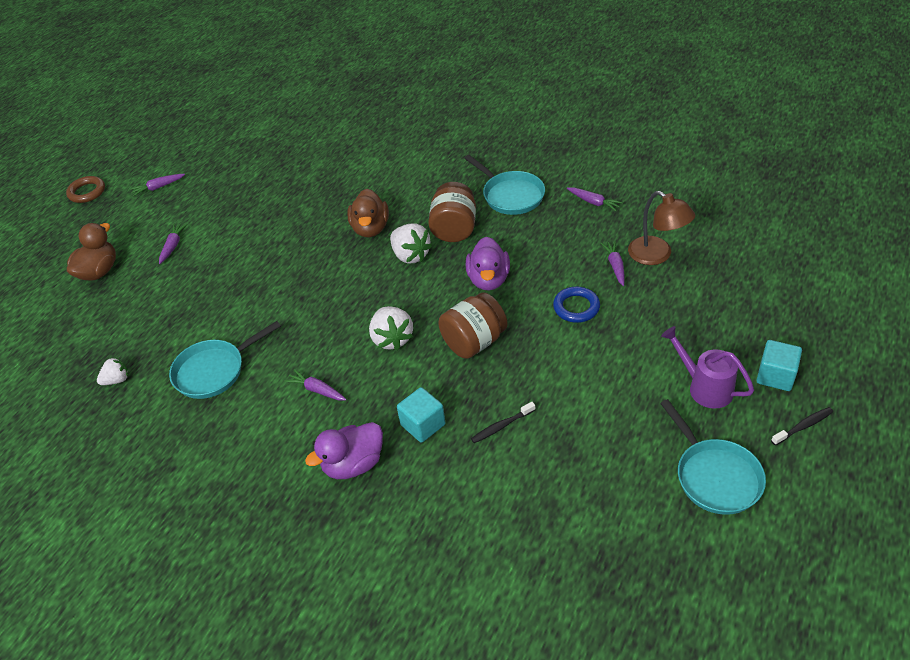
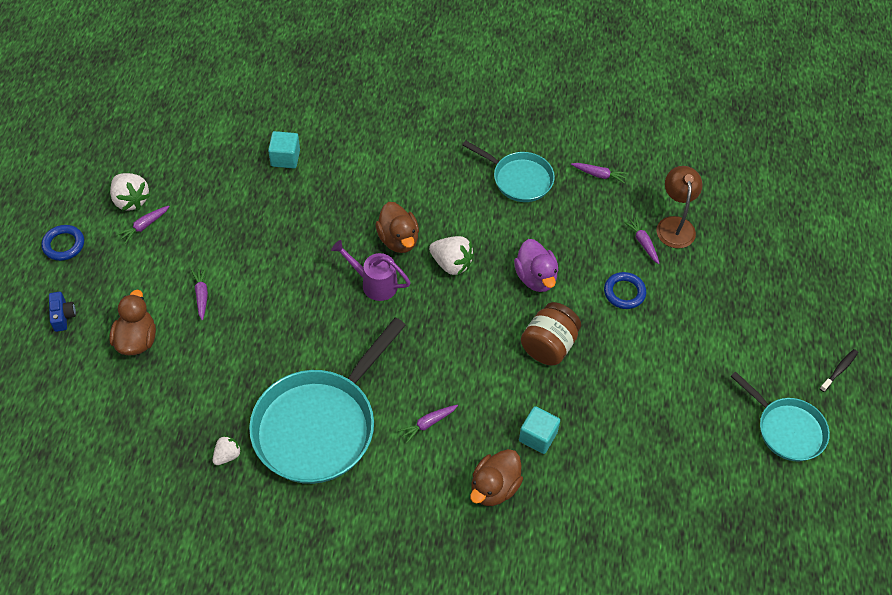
camera: 25 degrees left, 10 degrees up
(53, 244) = (63, 316): none -> blue camera
(87, 192) = (64, 245): brown ring -> blue ring
(214, 371) = (320, 425): turquoise pan -> turquoise pan, size x1.76
(317, 390) = (428, 424): purple carrot -> purple carrot turned 45 degrees counterclockwise
(353, 464) = (494, 487): purple duck -> brown duck
(392, 339) = (473, 357): white strawberry -> white strawberry (131, 200)
(454, 229) = (480, 226): brown jar -> none
(501, 426) = (605, 423): black toothbrush -> none
(657, 255) = (675, 225): brown lamp -> brown lamp turned 120 degrees counterclockwise
(704, 387) = (755, 350): purple watering can -> purple watering can (374, 283)
(775, 376) = (806, 328): turquoise cube -> turquoise cube (285, 158)

